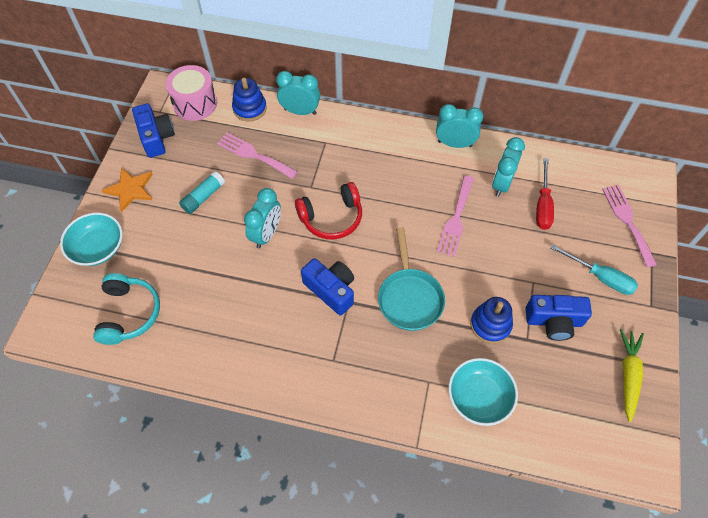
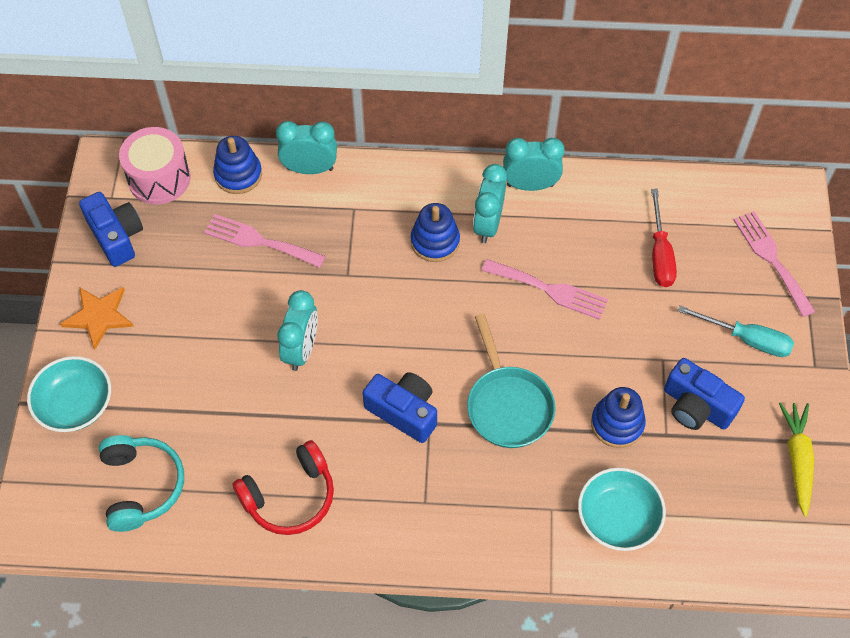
camera: 10 degrees left, 0 degrees up
(203, 197) = (203, 311): turquoise glue stick -> none
(331, 218) = (384, 314): red headphones -> red headphones (290, 496)
(378, 173) = (435, 241): none -> blue stacking toy
(456, 219) = (549, 290): pink fork -> pink fork turned 75 degrees counterclockwise
(501, 184) = (601, 232): turquoise clock -> turquoise clock (488, 224)
(554, 321) = (696, 406): blue camera -> blue camera turned 45 degrees clockwise

